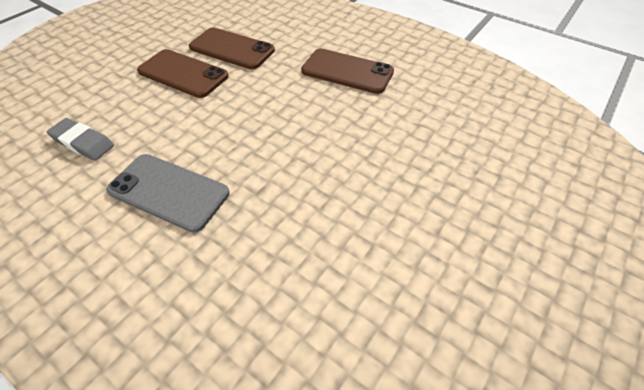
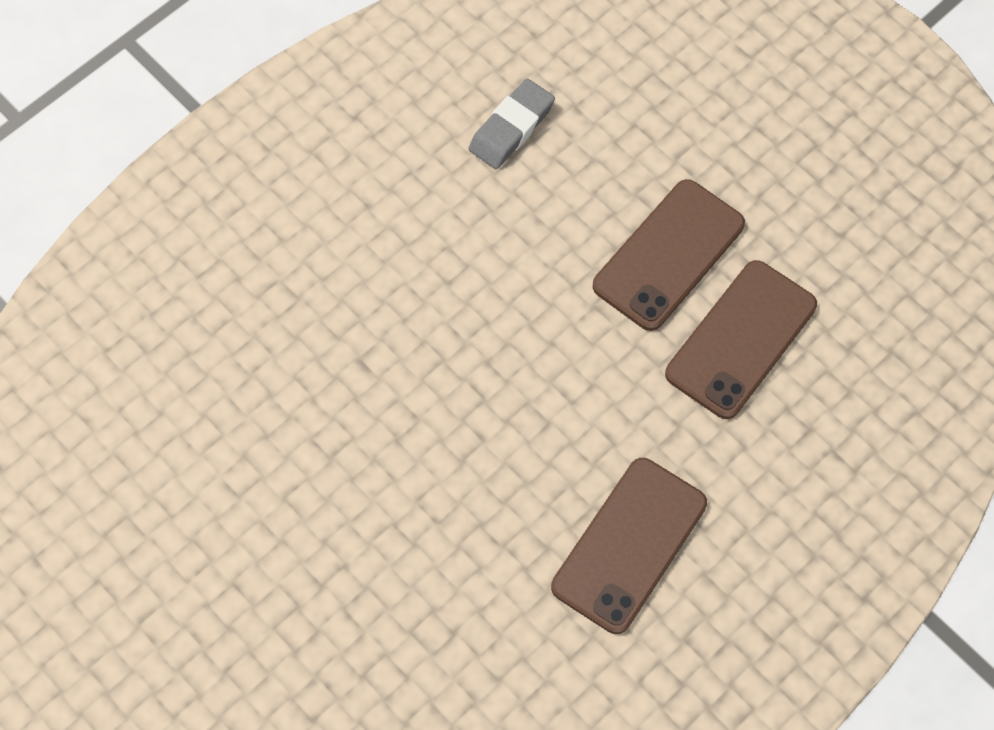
camera: 100 degrees right, 15 degrees up
(168, 192) = (387, 248): grey phone -> none

